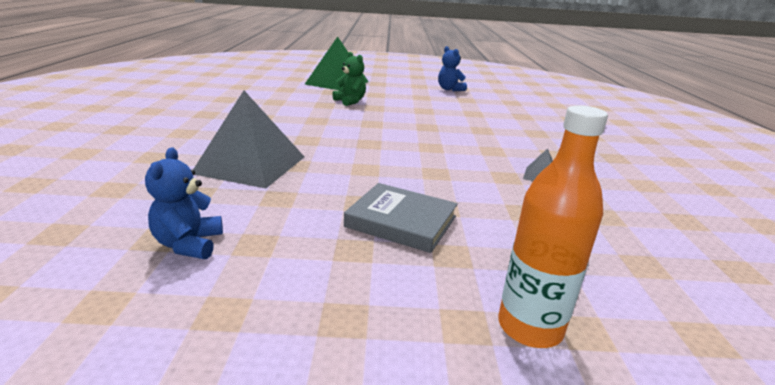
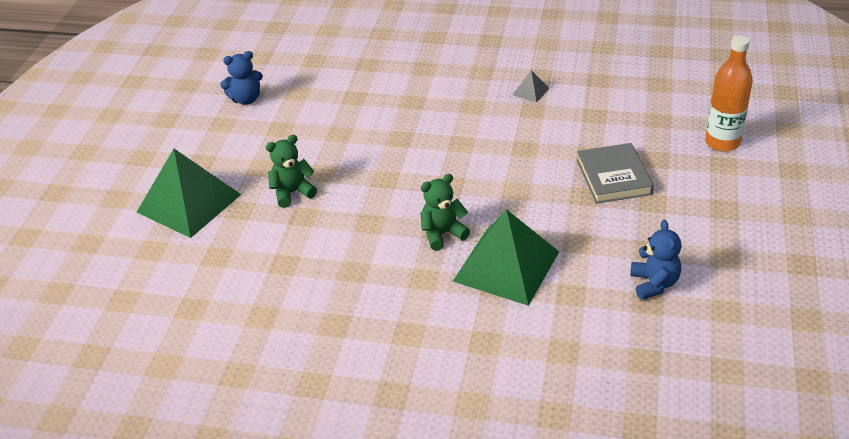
camera: 75 degrees left, 15 degrees up
(189, 244) = (654, 284): blue teddy bear -> blue teddy bear turned 105 degrees counterclockwise
(250, 164) = (506, 266): grey pyramid -> green pyramid
(300, 141) = (442, 234): none -> green teddy bear
(401, 222) = (613, 177): grey book -> grey book turned 45 degrees counterclockwise

